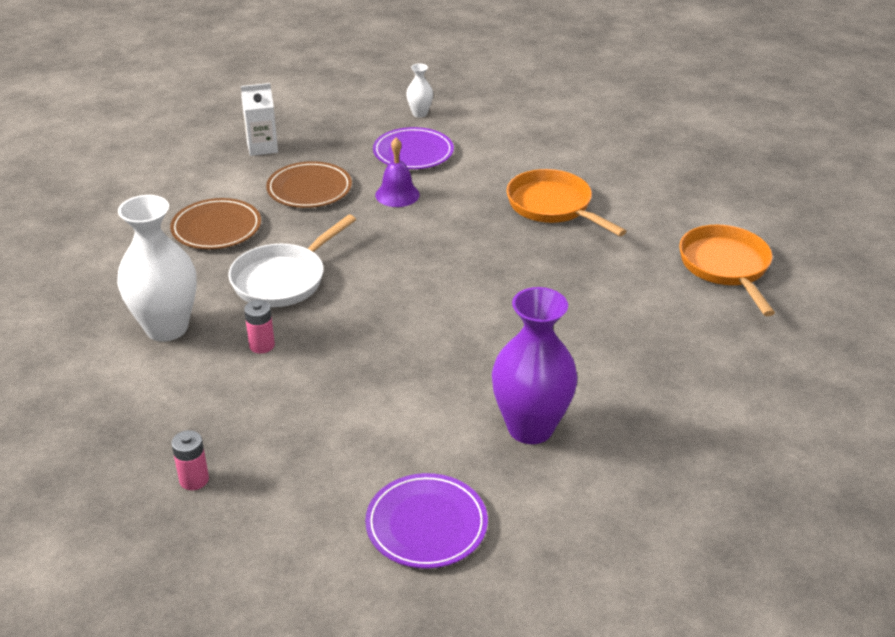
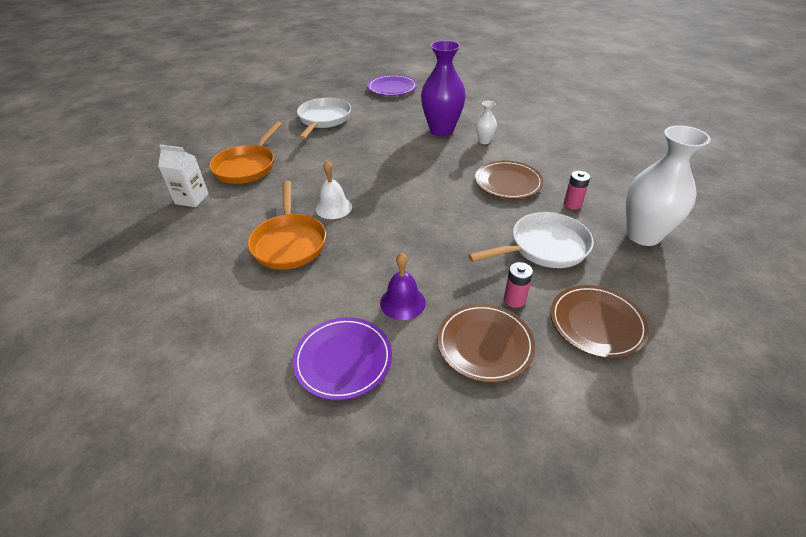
camera: 150 degrees left, 5 degrees up
(194, 480) = (622, 152): pink battery -> pink battery (514, 299)
(262, 147) = (517, 452): white carton -> white carton (192, 199)
(362, 353) = (508, 182): none -> brown plate
(419, 114) = (275, 438): white vase -> white vase (484, 141)
(426, 524) = (513, 114): purple plate -> purple plate (392, 88)
(552, 251) = (333, 207): none -> white bell
(748, 384) = (324, 120): none -> white pan

